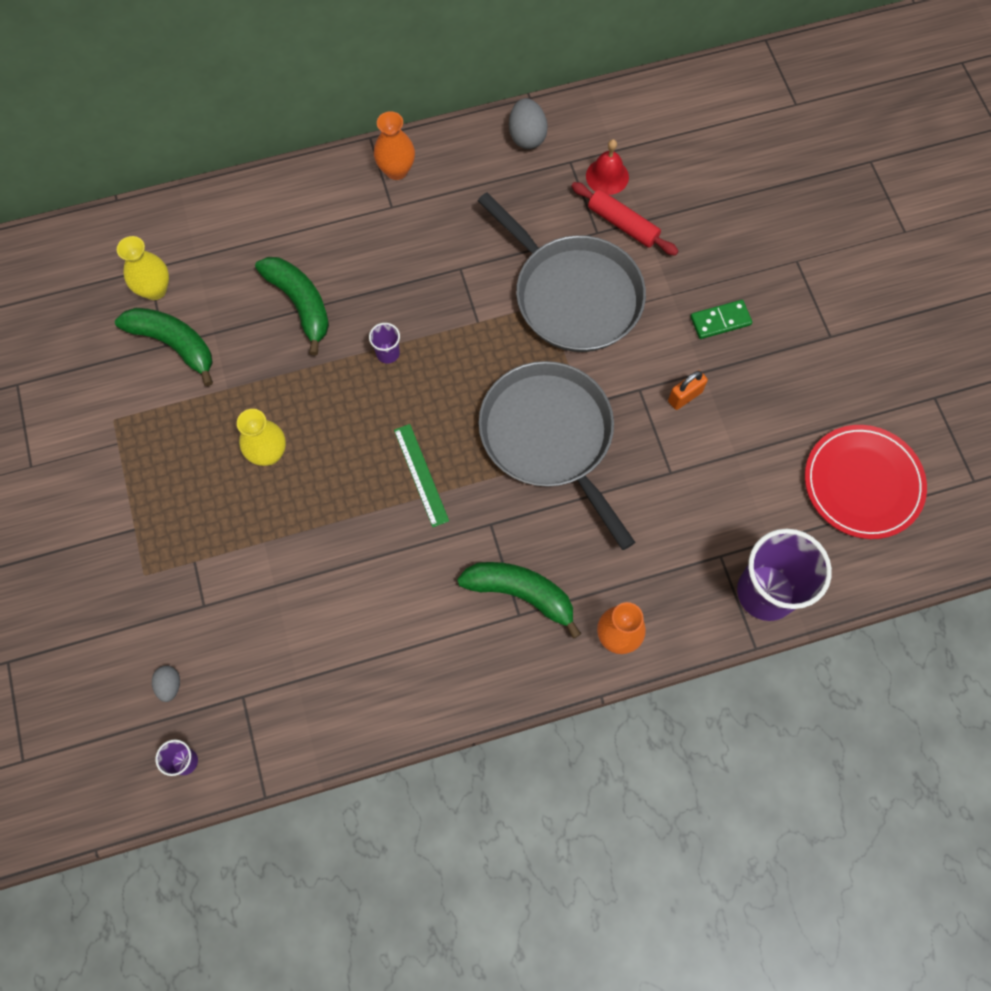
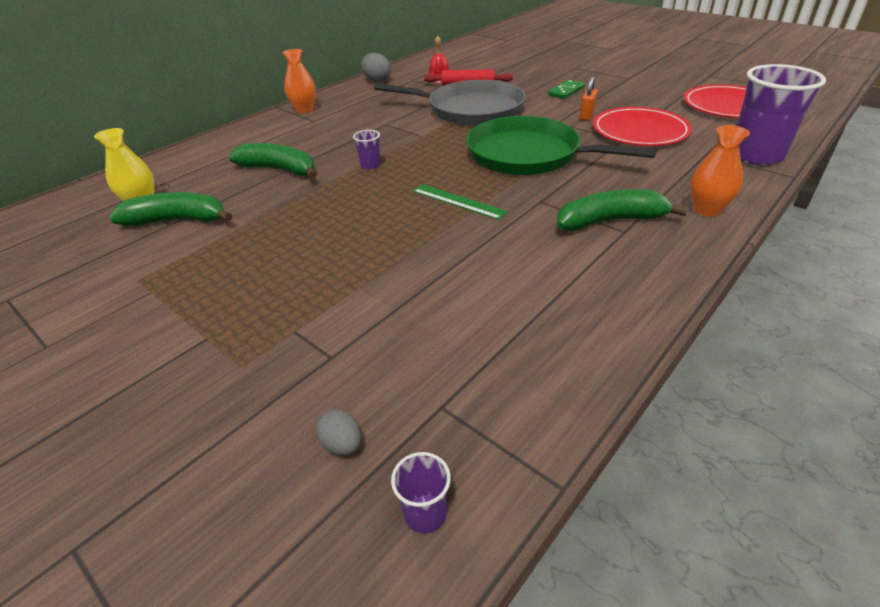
camera: 30 degrees left, 30 degrees down
(268, 454) = (316, 240): yellow vase -> none
(550, 437) = (529, 155): grey pan -> green pan
(705, 468) = (639, 131): none -> red plate

